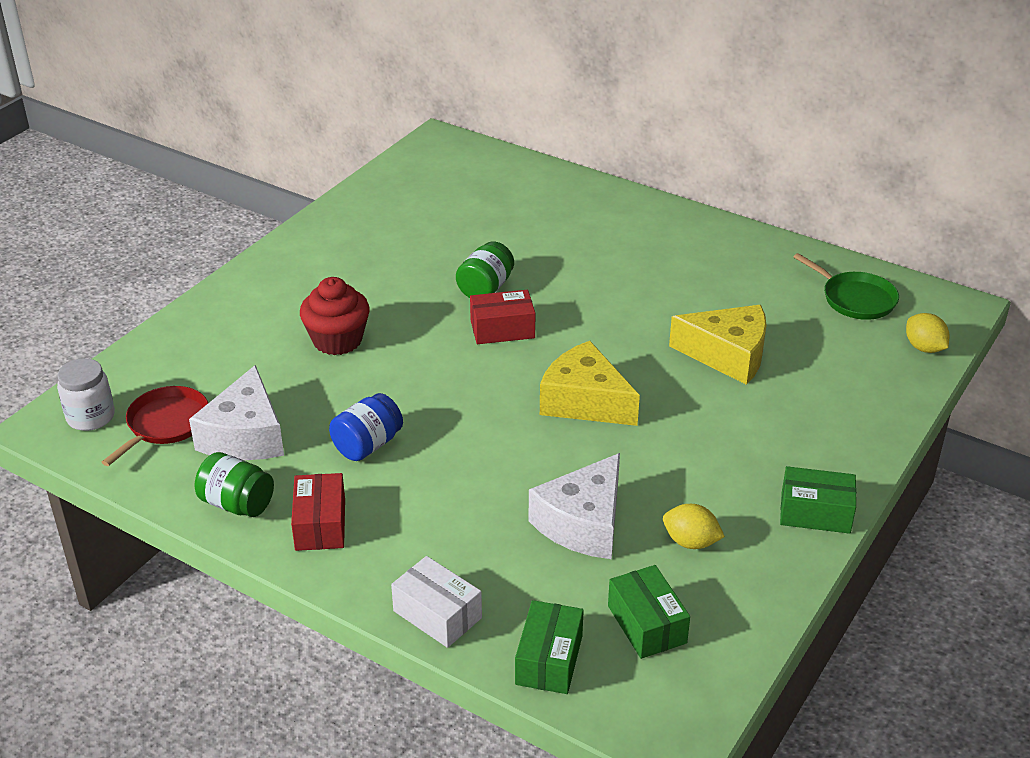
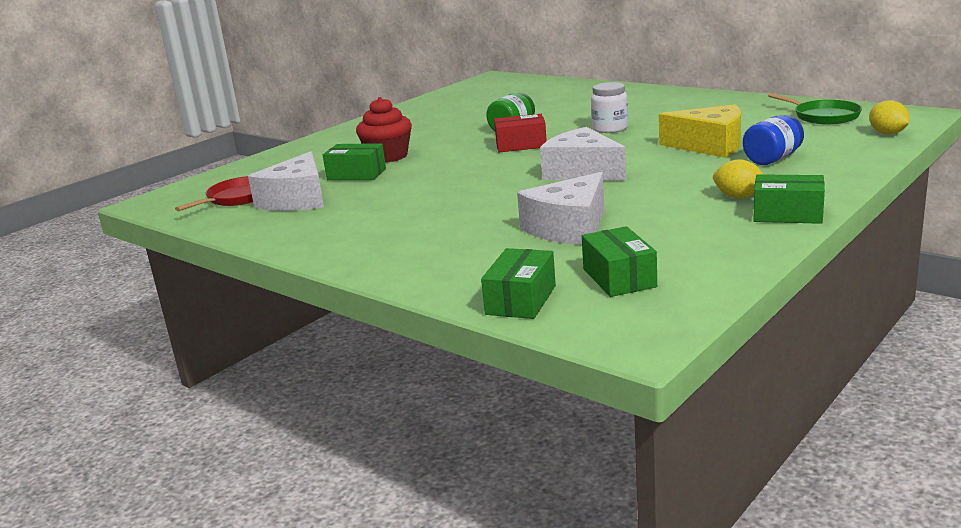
camera: 10 degrees right, 15 degrees down
(91, 417) = (182, 197): white jar -> white jar (610, 129)
(237, 504) = (275, 230): green jar -> none
(306, 381) = (356, 174): none -> green box
(320, 524) = (340, 237): red box -> none
(367, 445) = (394, 199): blue jar -> blue jar (772, 159)
(437, 614) = (424, 278): white box -> none
(584, 401) = (582, 172): yellow cheese -> white cheese
(690, 542) = (667, 233): yellow lemon -> yellow lemon (738, 197)

